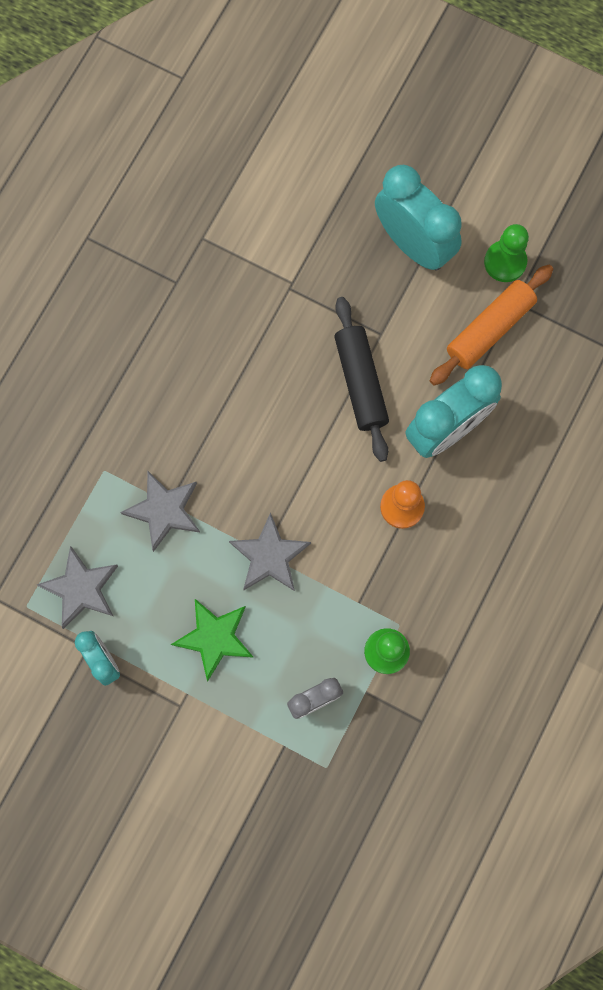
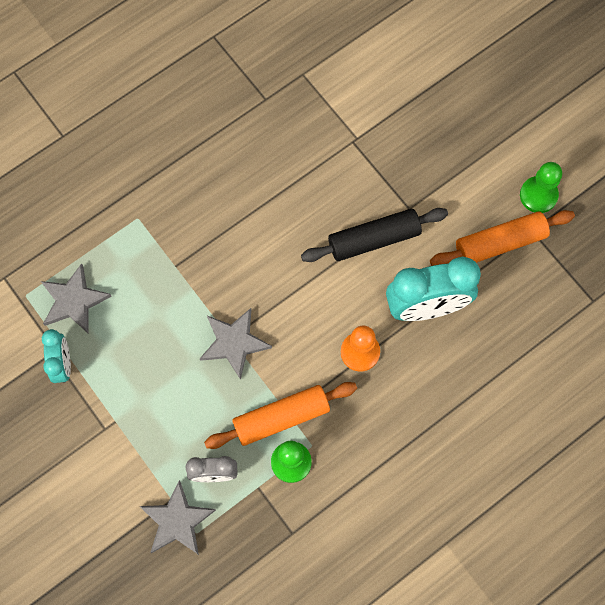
camera: 25 degrees right, 5 degrees down
(164, 510) = (168, 269): grey star -> grey star (177, 521)
(215, 637) = (159, 387): green star -> none
(355, 610) = (281, 417): none -> orange rolling pin
(360, 382) = (374, 239): black rolling pin -> black rolling pin turned 60 degrees clockwise
(413, 244) = (469, 149): turquoise clock -> none

